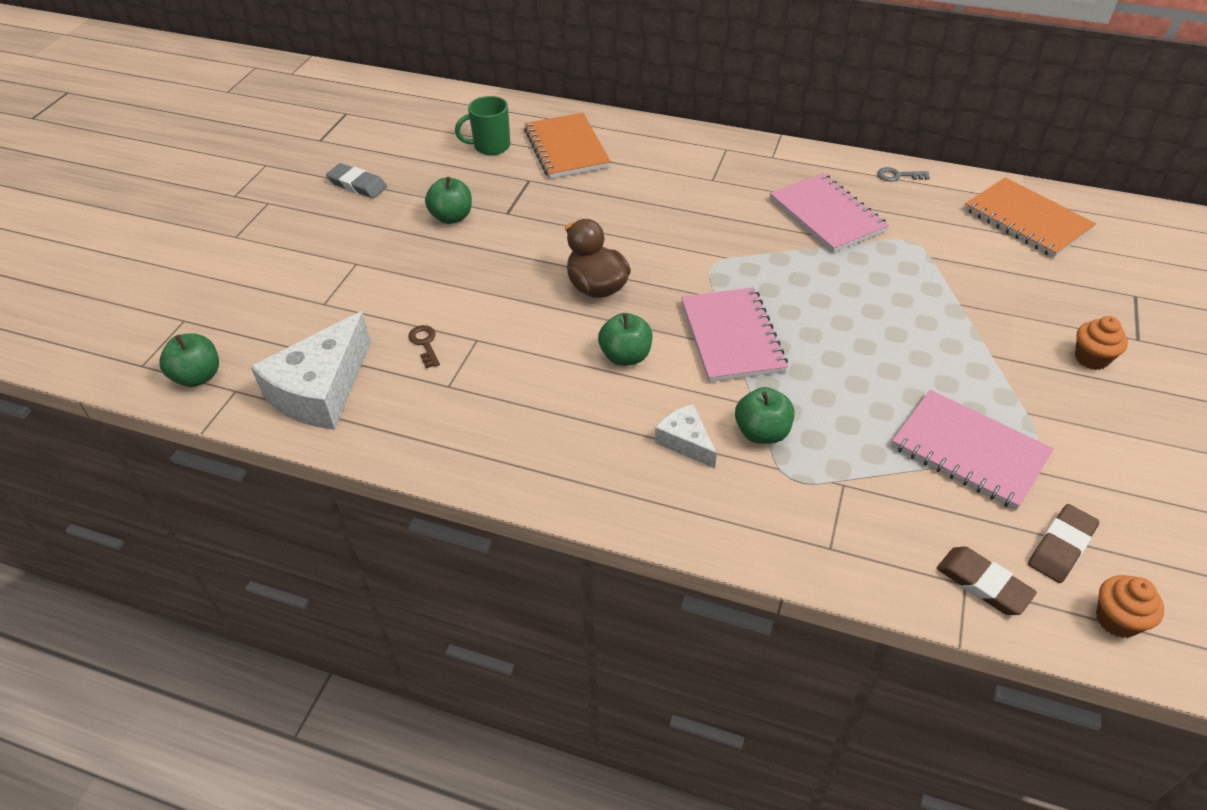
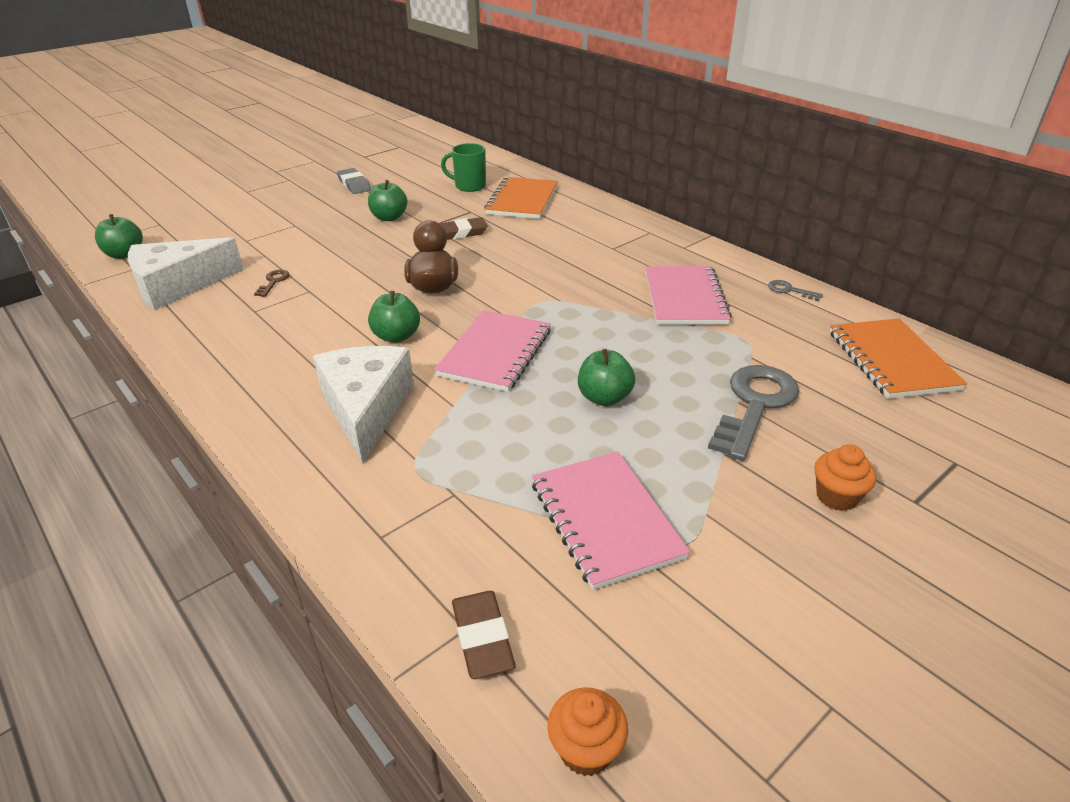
camera: 30 degrees right, 10 degrees down
(685, 441) = (366, 408): white cheese -> white cheese, size x1.94
(762, 432) = (434, 427): green apple -> green apple (604, 398)
(974, 302) = (755, 405): none -> grey key
(1061, 546) = (604, 646): brown eraser -> brown eraser (459, 233)

